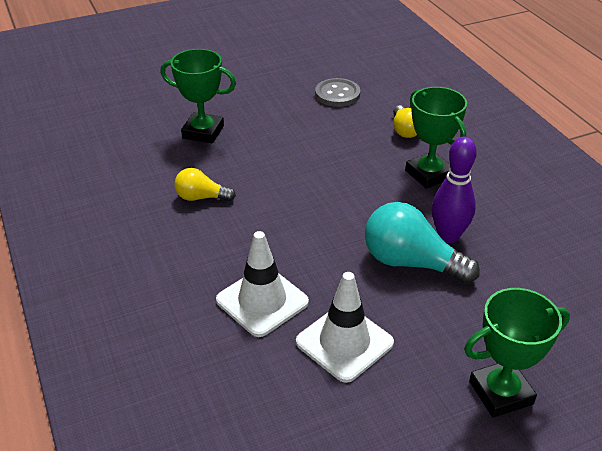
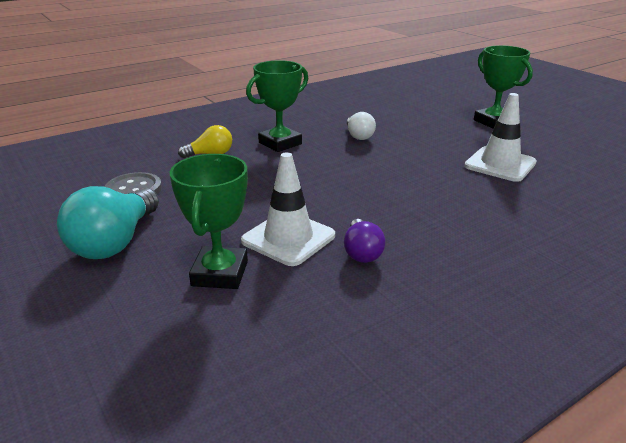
camera: 100 degrees left, 10 degrees down
(201, 197) = (362, 252): yellow light bulb -> purple light bulb
(262, 301) = (488, 199): white traffic cone -> white traffic cone (288, 238)
(411, 262) = (397, 147): turquoise light bulb -> turquoise light bulb (115, 242)
(448, 236) = (358, 136): purple bowling pin -> white light bulb

